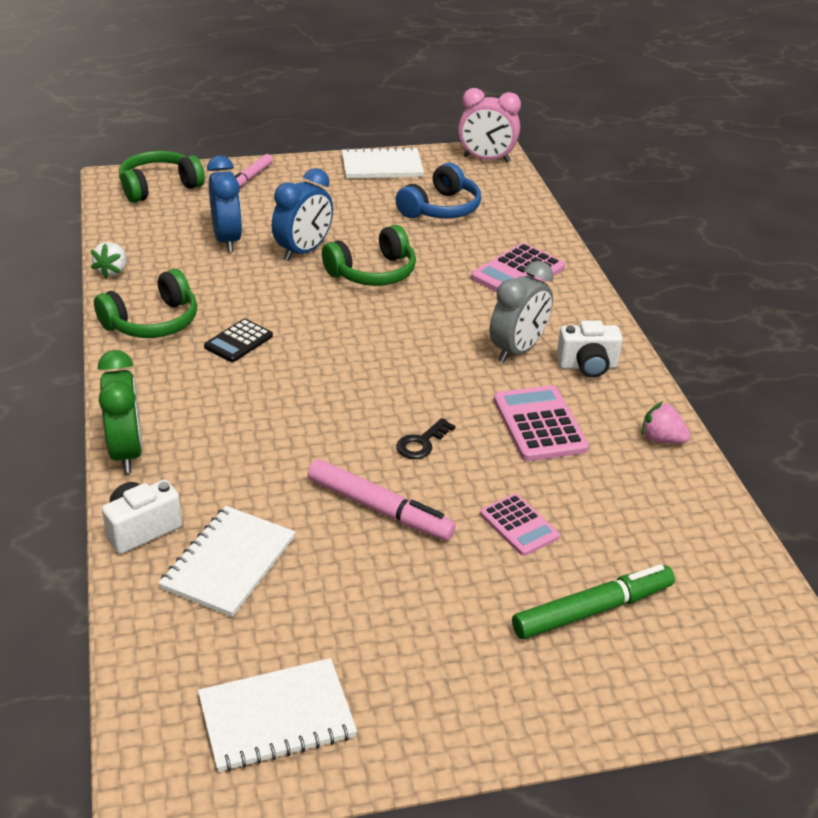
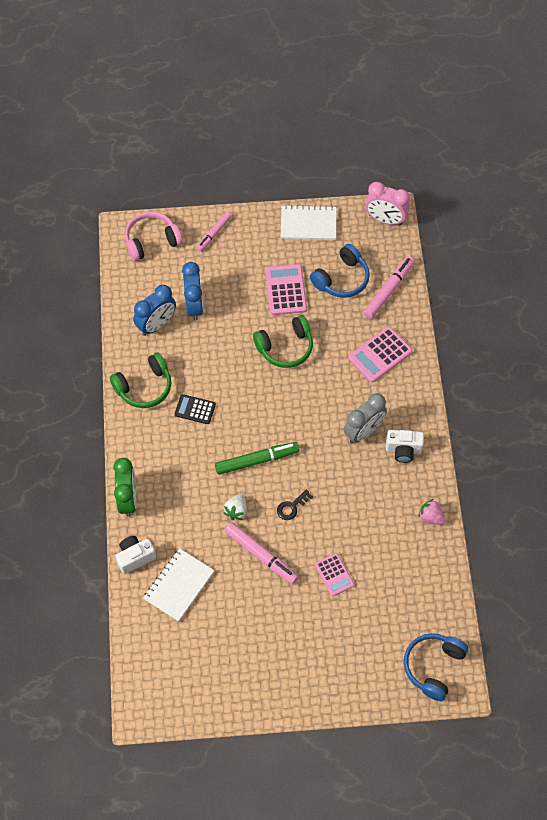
camera: 10 degrees right, 25 degrees up
(112, 271) = (120, 334): white strawberry -> white strawberry (236, 511)
(159, 187) = (151, 241): green headphones -> pink headphones
(238, 341) = (195, 409): black calculator -> black calculator turned 60 degrees clockwise
(276, 717) = (195, 682): white notebook -> none
(303, 251) = (243, 321): blue clock -> blue clock (156, 325)
(510, 215) = (388, 290): none -> pink marker
(539, 424) = (362, 498): pink calculator -> pink calculator (286, 290)
(592, 610) = (359, 636): green marker -> green marker (257, 460)
(749, 645) = (433, 667): none -> blue headphones

